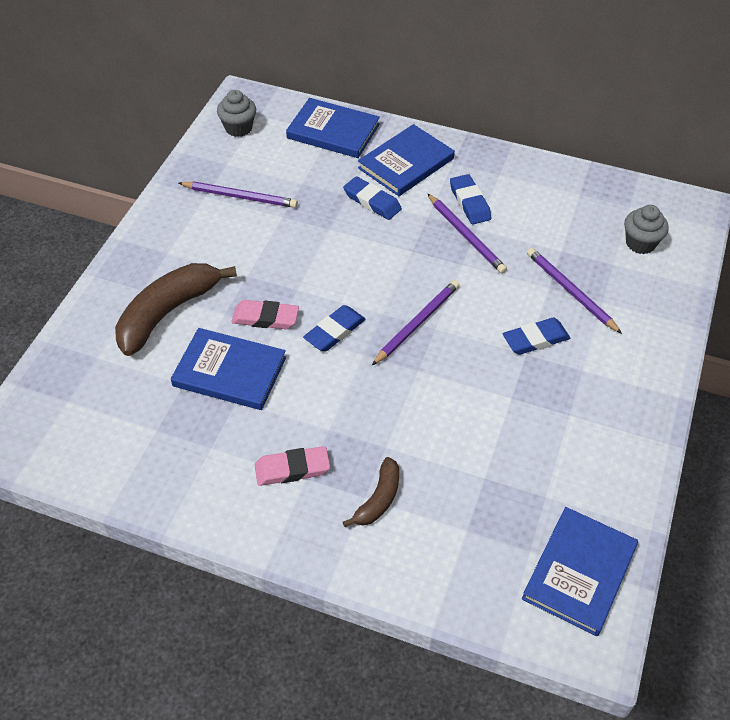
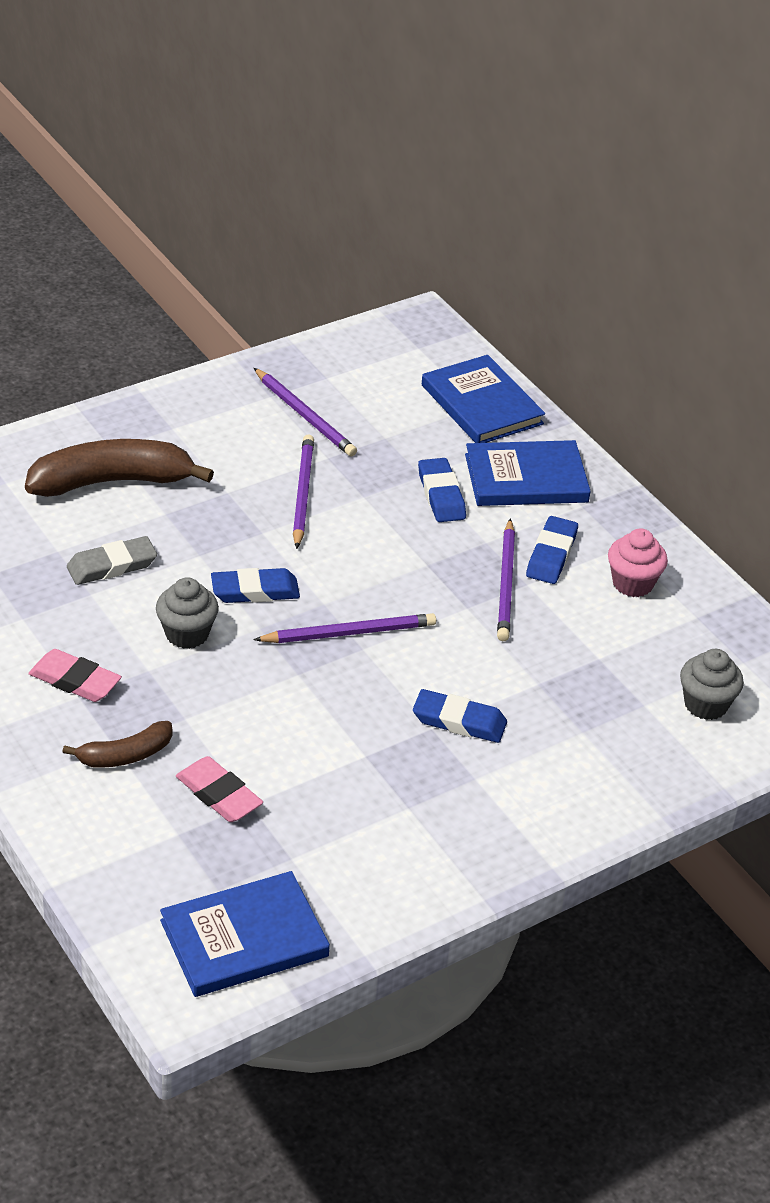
camera: 35 degrees right, 10 degrees down
(229, 372) = (112, 566): blue book -> grey eraser
(238, 128) = (380, 349): grey cupcake -> grey cupcake (187, 634)
(265, 318) = (200, 539): pink eraser -> pink eraser (219, 794)
(528, 194) = (632, 583): none -> pink cupcake
(570, 292) = (557, 702): purple pencil -> purple pencil (302, 493)

